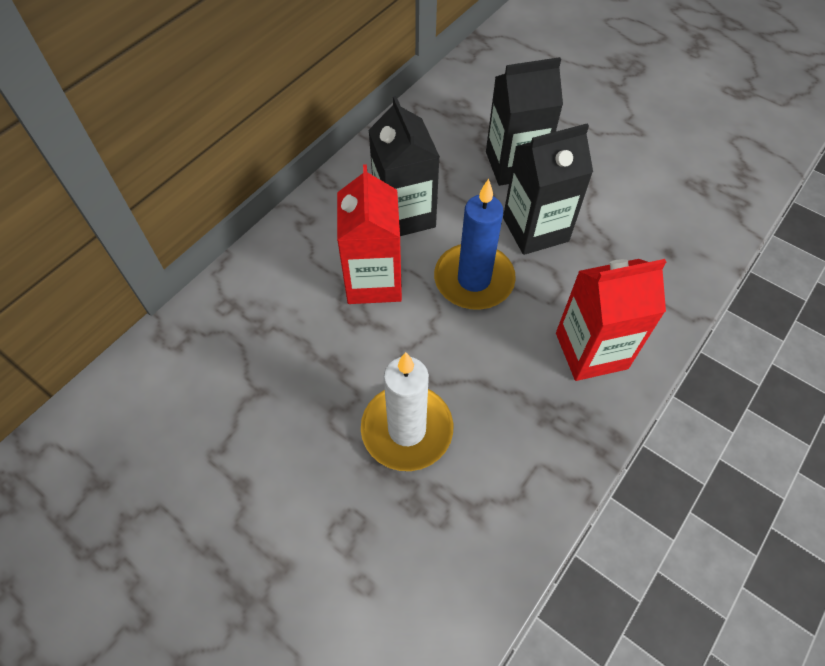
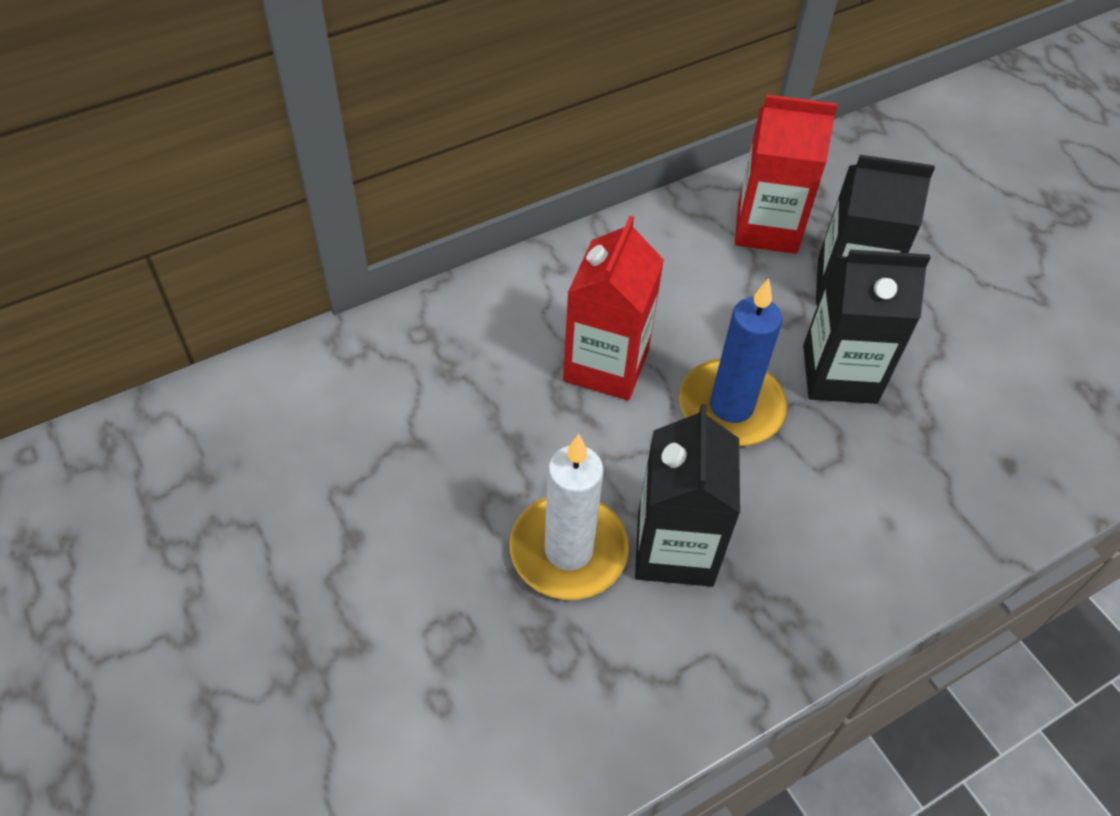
camera: 20 degrees right, 5 degrees down
(404, 215) = (679, 300): black carton -> black carton (675, 548)
(591, 350) = (844, 546): red carton -> red carton (767, 228)

